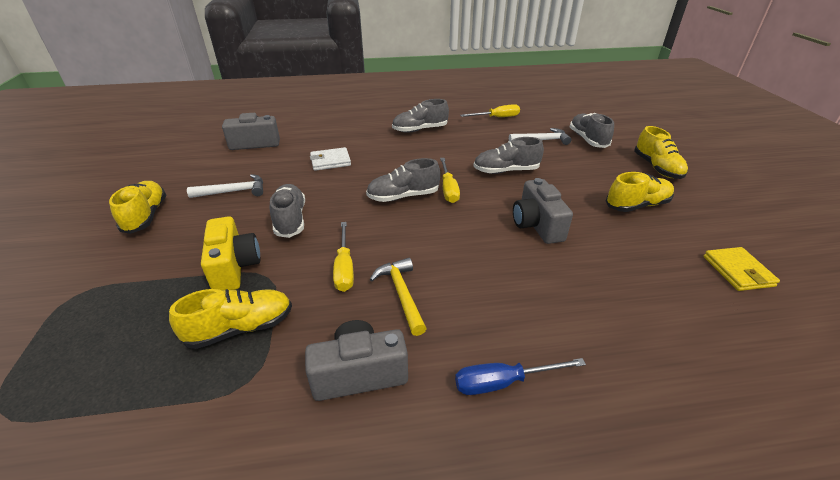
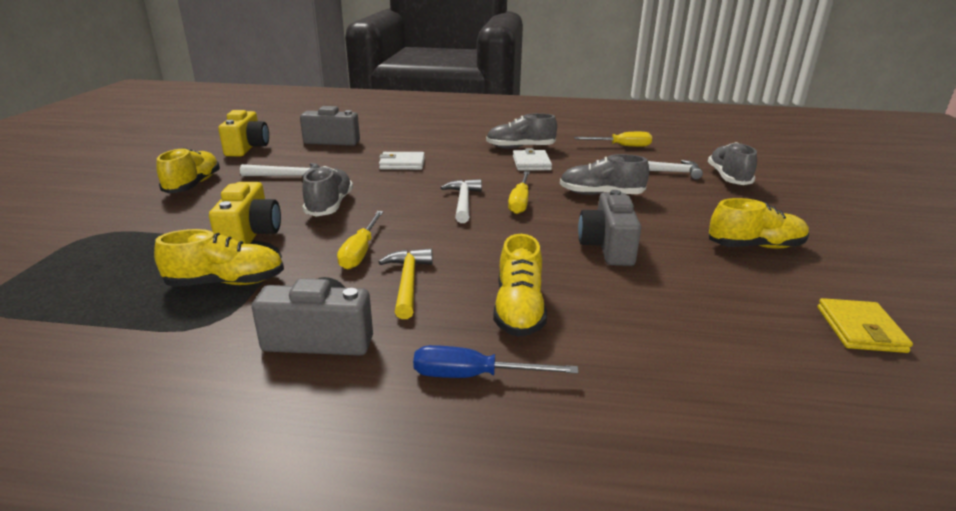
camera: 15 degrees right, 10 degrees down
(177, 162) = (247, 148): none -> yellow camera
(403, 196) = (463, 202): grey shoe -> white hammer
(437, 145) = (531, 163): none -> white wallet
(657, 168) = (809, 214): yellow shoe -> yellow shoe (519, 310)

